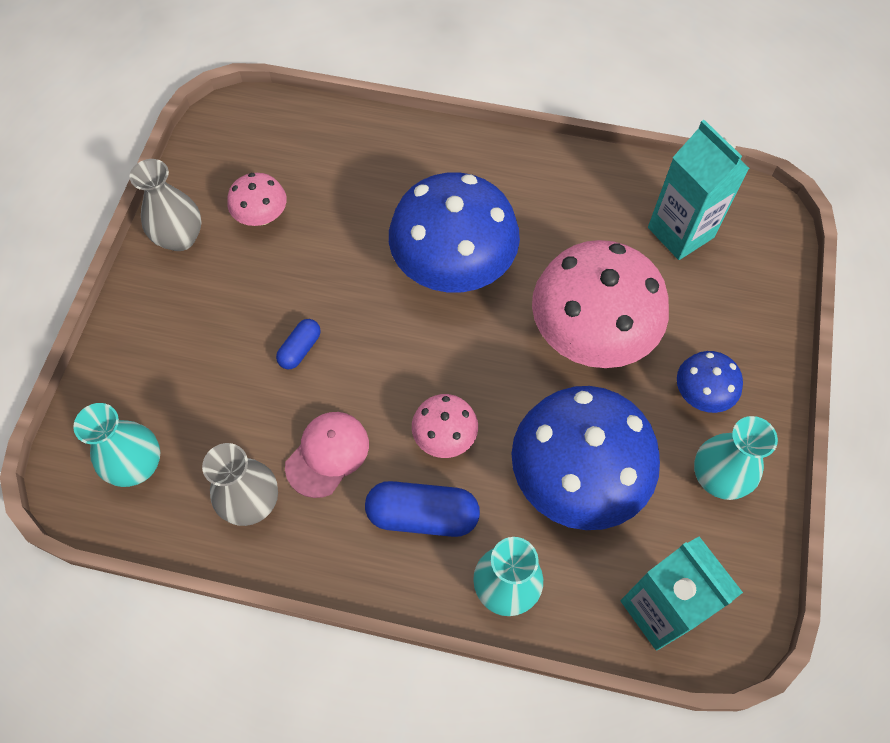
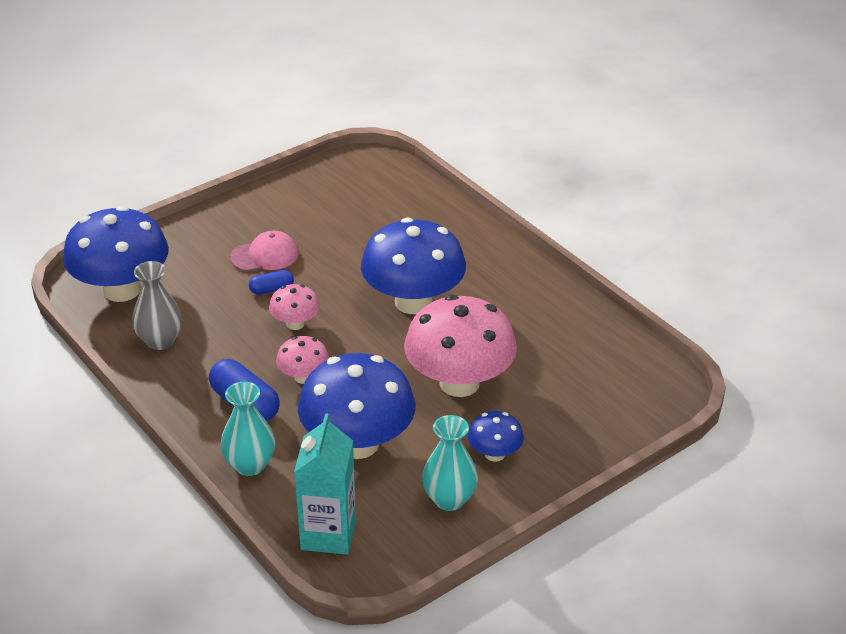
camera: 40 degrees right, 25 degrees down
(137, 465) = (122, 290): turquoise vase -> blue mushroom
(180, 238) = (268, 202): grey vase -> none
(262, 216) = (327, 216): pink mushroom -> pink mushroom (295, 324)
(327, 454) = (227, 345): pink cap -> pink cap (265, 255)
(680, 232) = (592, 368): turquoise carton -> none

